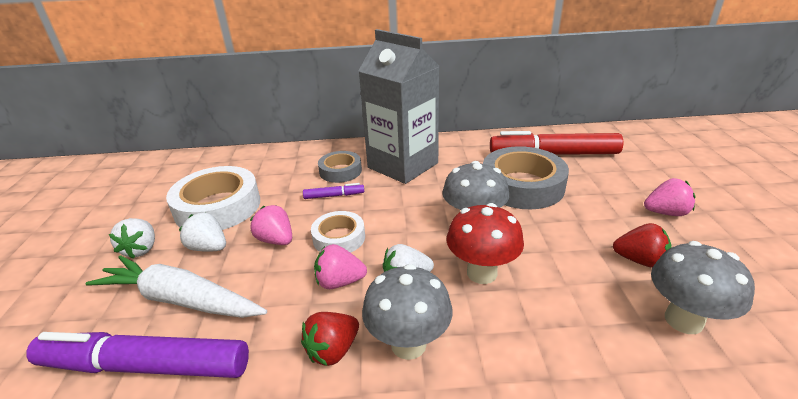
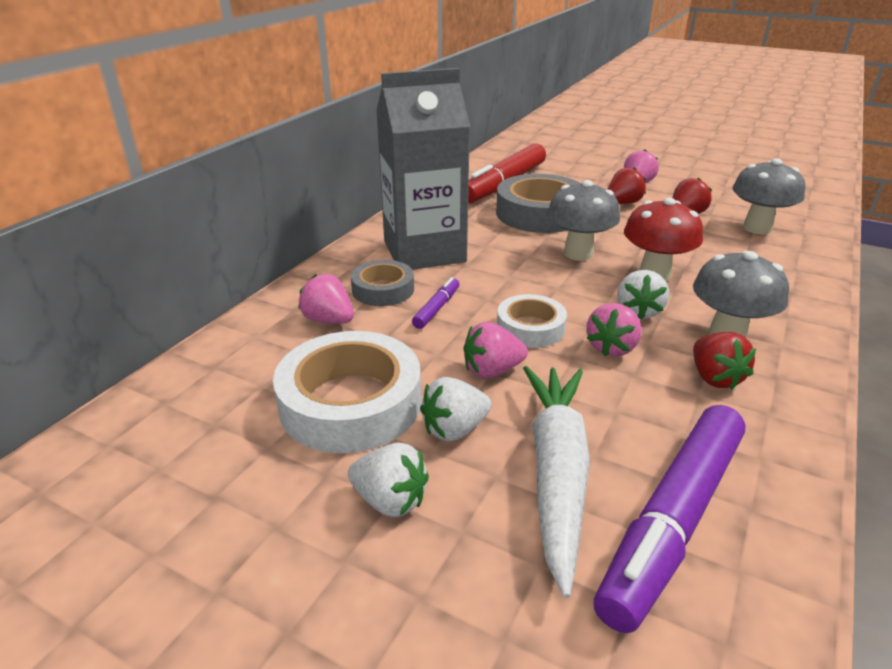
camera: 60 degrees left, 0 degrees up
(180, 300) = (556, 472): white carrot -> white carrot turned 135 degrees clockwise
(293, 169) = (329, 320): none -> pink strawberry
(606, 217) = (622, 203): none -> red strawberry

